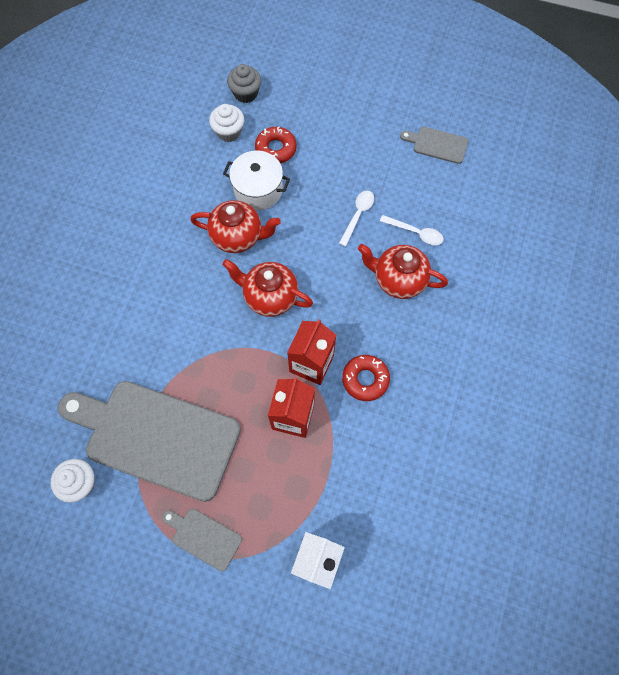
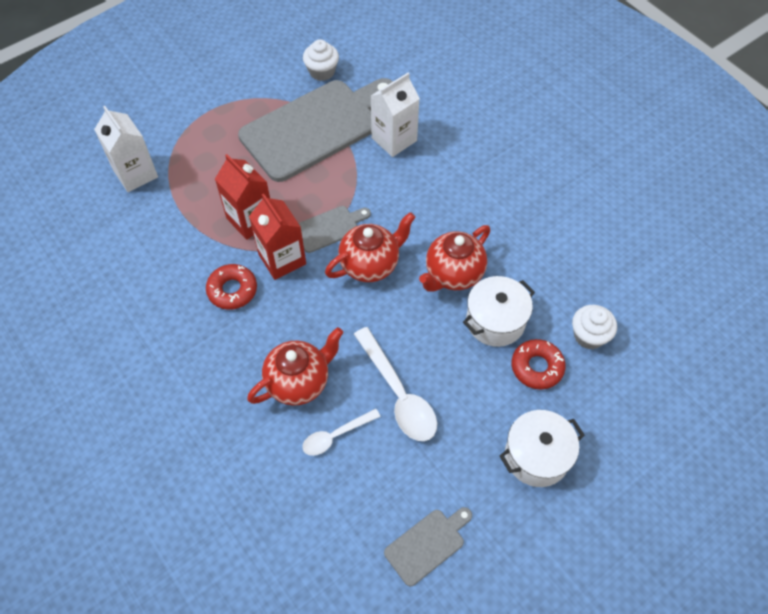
camera: 125 degrees right, 10 degrees down
(129, 361) = (394, 139): none -> white carton
(204, 537) = (217, 119): grey cutting board -> grey cutting board (329, 228)
(245, 93) = (635, 382): grey cupcake -> none
(338, 119) = (536, 456): none -> white pot
(358, 215) = (398, 393): white spoon -> white spoon, size x1.69

